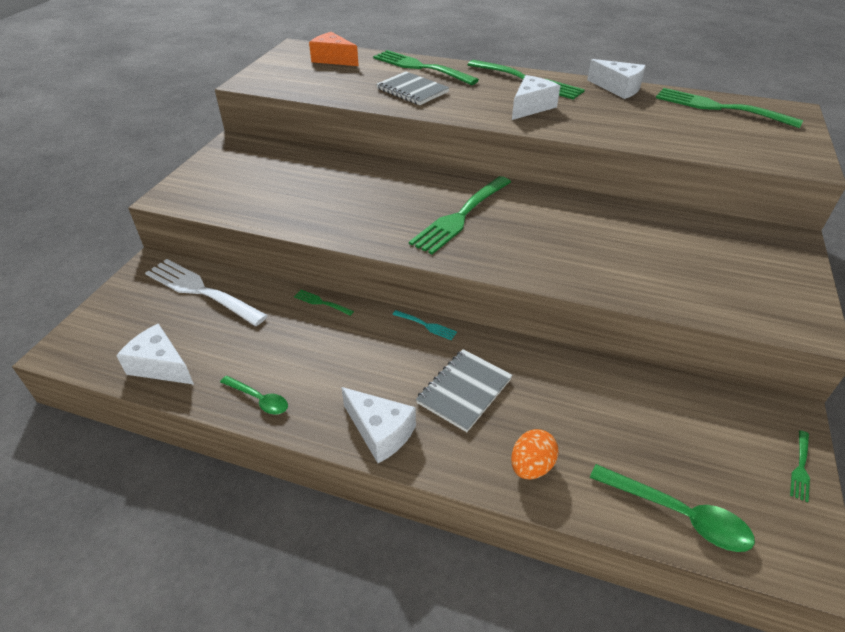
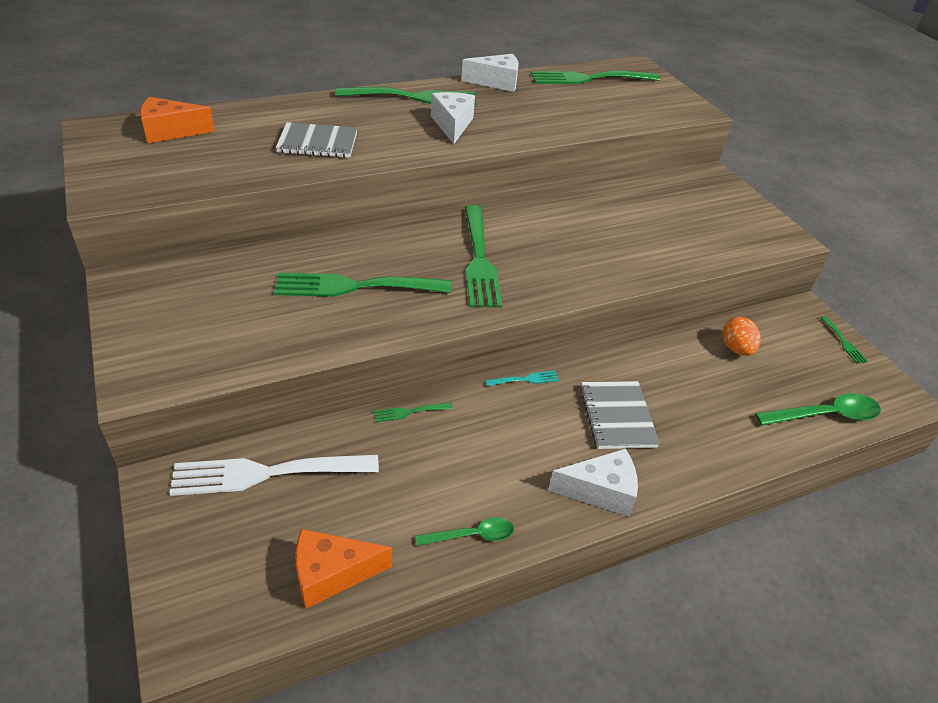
camera: 45 degrees left, 0 degrees up
(160, 366) = (332, 574): white cheese -> orange cheese
(421, 67) = (288, 112): green fork -> green fork (356, 286)
(531, 466) = (721, 443): orange egg -> orange egg (736, 349)

